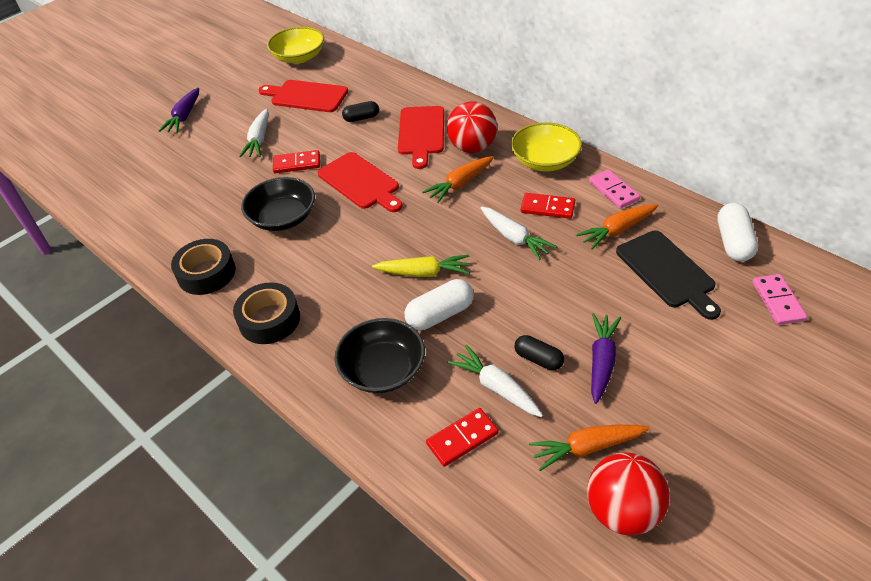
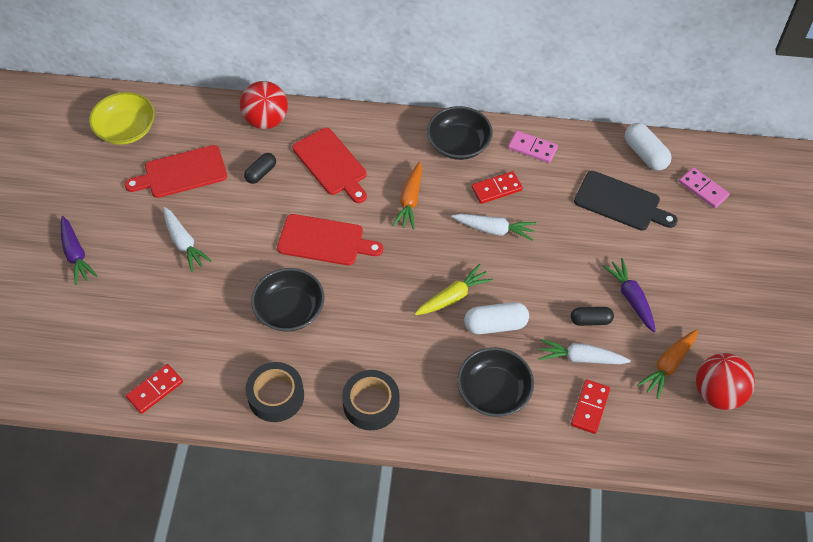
camera: 40 degrees left, 10 degrees up
(297, 164) = (248, 250): red domino -> red domino (155, 390)
(440, 314) = (495, 325): white capsule -> white capsule turned 60 degrees clockwise
(472, 147) = (389, 159): red ball -> red ball (266, 120)
(545, 161) = (458, 144): yellow bowl -> black bowl
(617, 230) = (562, 184): orange carrot -> none

